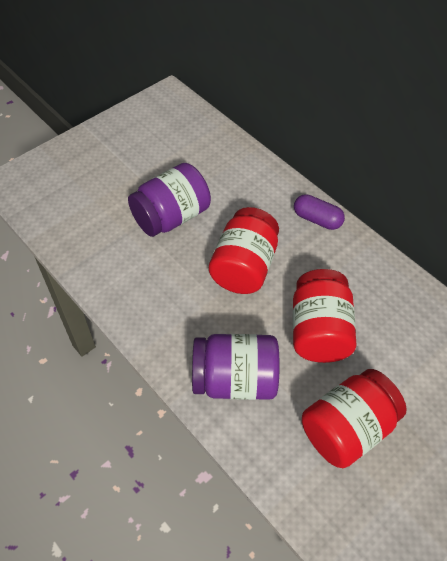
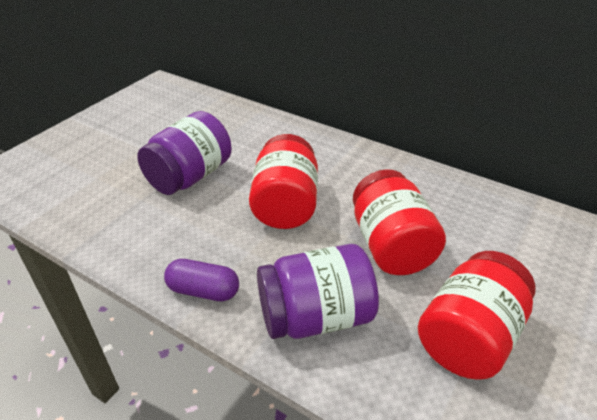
camera: 15 degrees left, 15 degrees down
(317, 219) = (345, 152): purple capsule -> purple capsule (203, 291)

